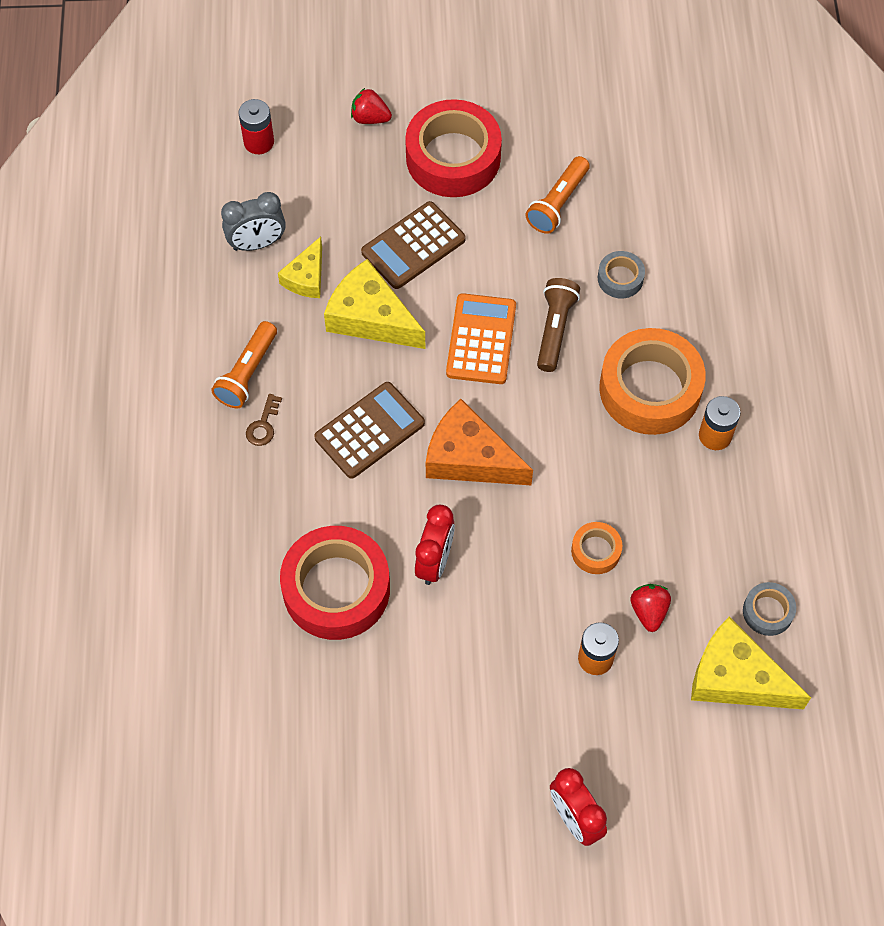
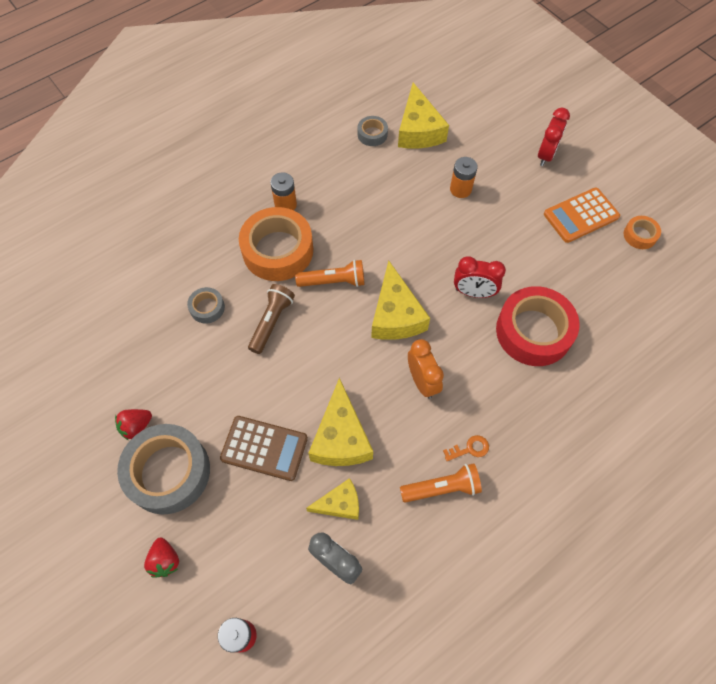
camera: 125 degrees left, 0 degrees up
(263, 425) = (470, 448): brown key -> orange key
(369, 430) = (422, 381): brown calculator -> orange clock
(435, 561) = (473, 292): red clock -> red clock turned 150 degrees counterclockwise
(453, 157) = (168, 472): red tape -> grey tape
(469, 458) = (395, 315): orange cheese -> yellow cheese
(481, 339) = (309, 359): orange calculator -> orange calculator (581, 215)
(554, 330) = (271, 322): brown flashlight -> brown flashlight turned 135 degrees clockwise
(558, 203) = (168, 378): orange flashlight -> orange flashlight (333, 281)
(596, 551) = (401, 221): orange tape -> orange tape (640, 235)
(649, 611) = (415, 181): red strawberry -> red strawberry (136, 426)

